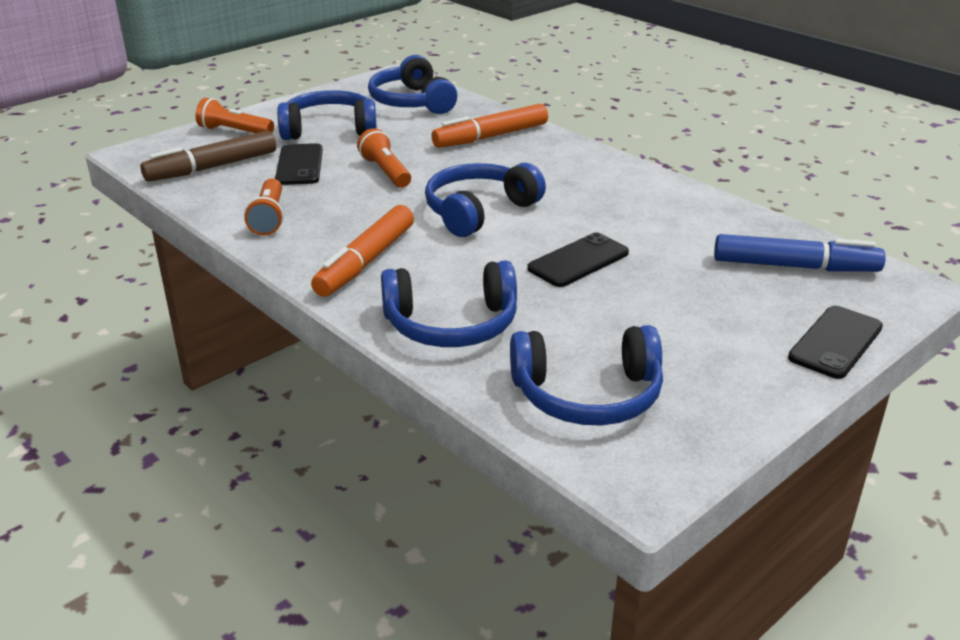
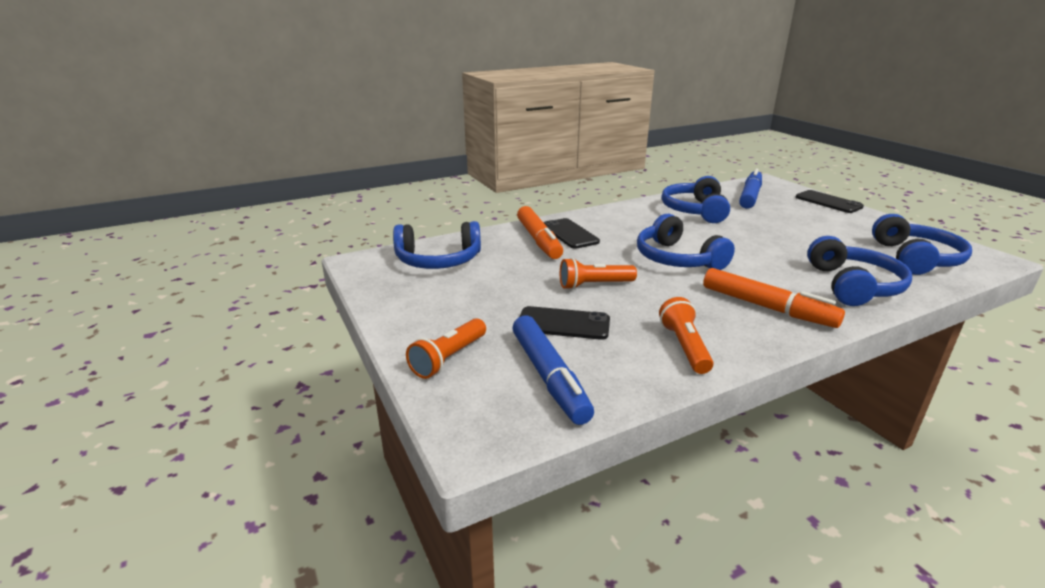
camera: 75 degrees left, 5 degrees down
(212, 167) = (549, 377): brown marker -> blue marker
(269, 218) = (684, 347): orange flashlight -> orange flashlight turned 105 degrees counterclockwise
(329, 129) = (480, 303): blue headphones -> blue headphones (695, 210)
(578, 261) = (752, 240): black phone -> black phone (569, 234)

